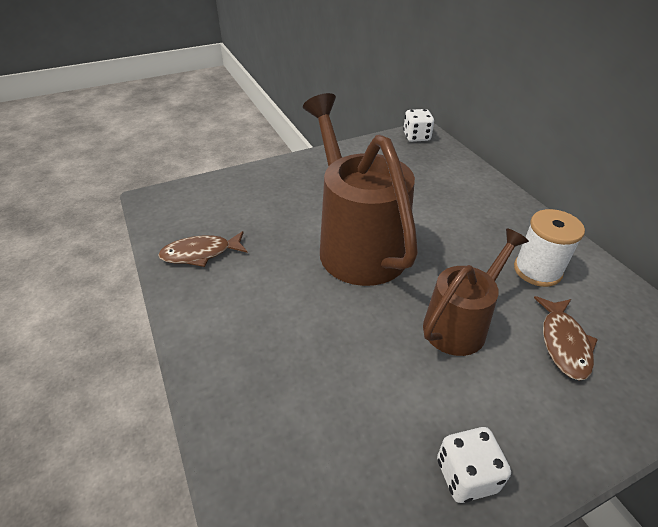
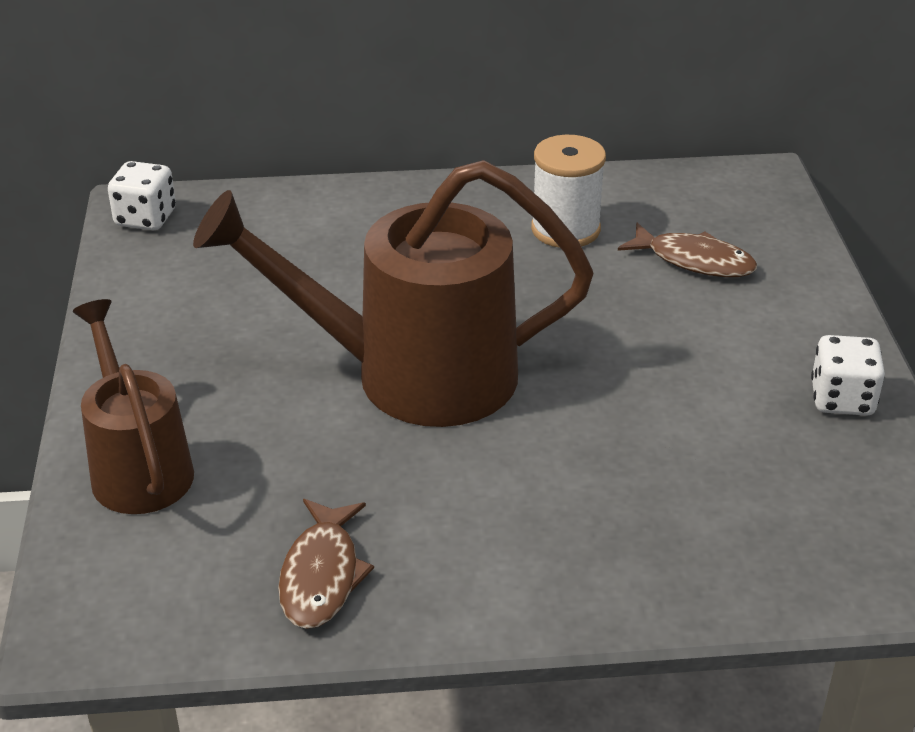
camera: 70 degrees left, 5 degrees down
(460, 323) = (628, 328): brown watering can -> brown watering can (137, 466)

